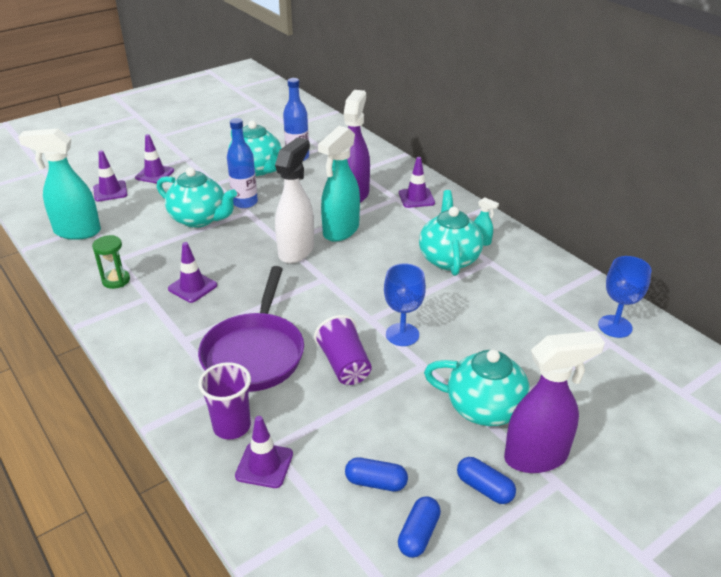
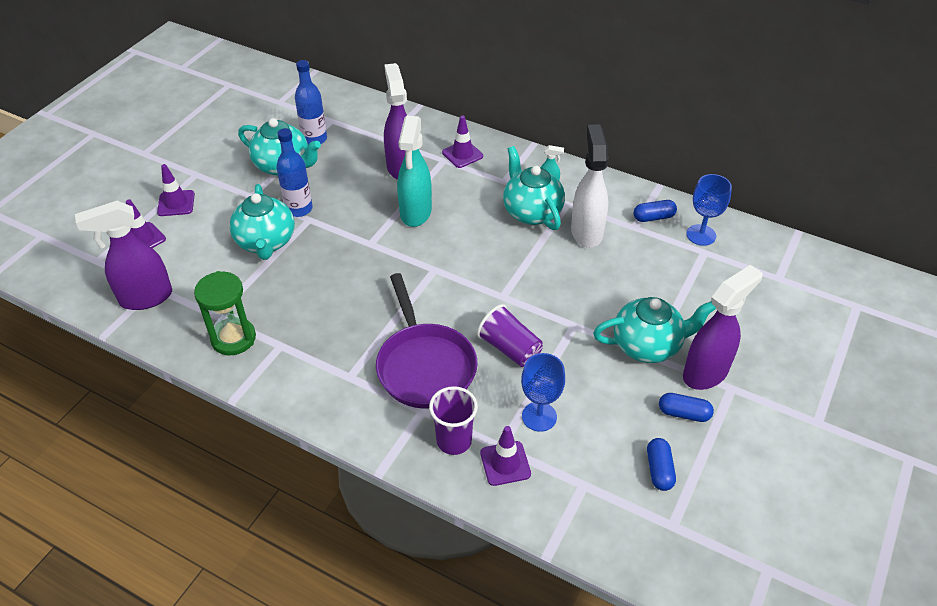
camera: 25 degrees left, 10 degrees up
(76, 232) = (145, 298): turquoise spray bottle -> purple spray bottle
(116, 280) = (233, 338): green hourglass -> green hourglass, size x1.54
(192, 287) = (316, 319): purple traffic cone -> none
(199, 219) = (266, 242): turquoise teapot -> turquoise teapot turned 75 degrees clockwise
(296, 251) = (388, 248): white spray bottle -> white spray bottle (586, 232)
(376, 482) = (602, 442): blue capsule -> blue capsule (653, 217)
(402, 334) = (539, 302): blue goblet -> blue goblet (539, 416)

